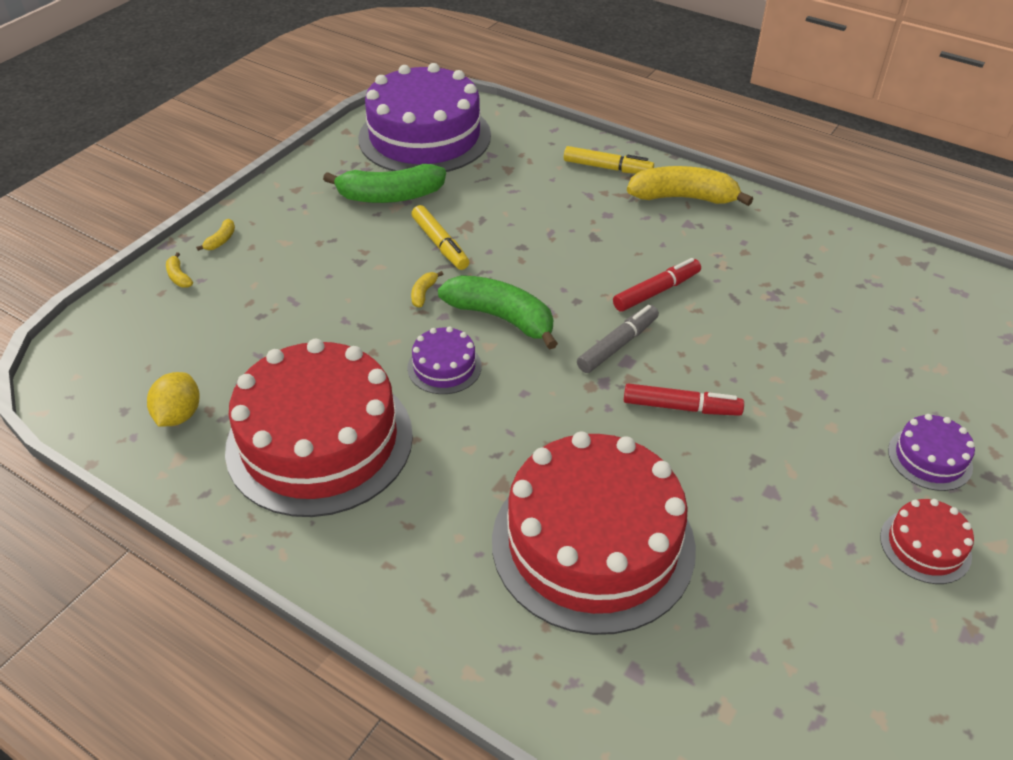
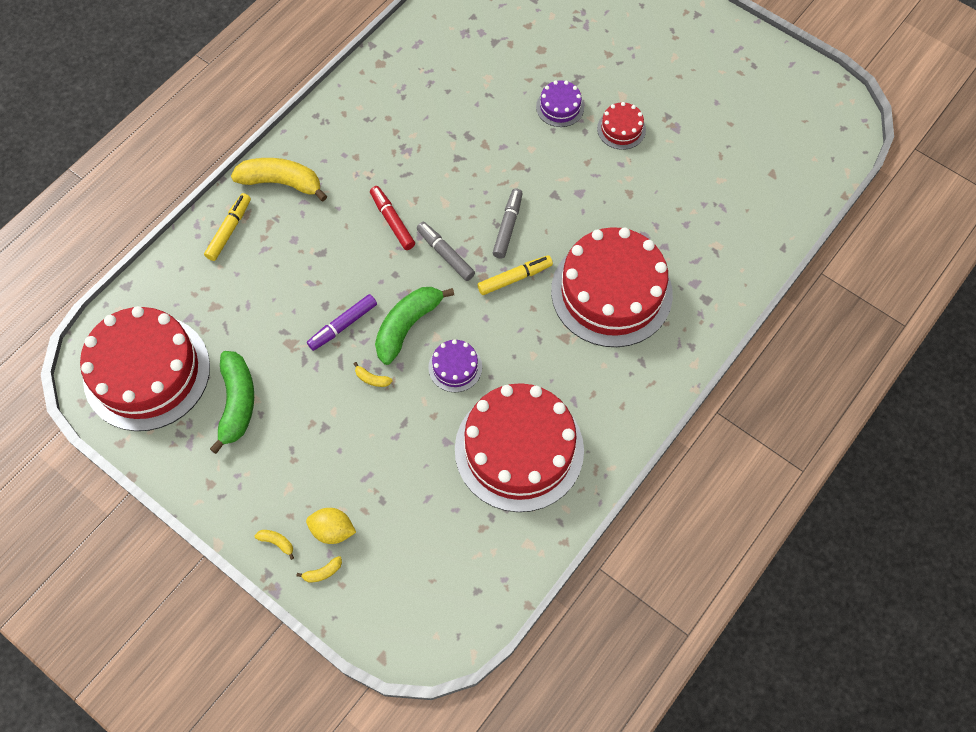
camera: 85 degrees left, 20 degrees up
(179, 415) = (486, 549): yellow lemon -> yellow lemon (332, 530)
(424, 137) = (147, 372): purple cake -> red cake
(440, 244) = (312, 365): yellow marker -> yellow marker (515, 278)
(495, 263) = (343, 325): none -> purple marker
(681, 407) = (508, 226): red marker -> grey marker
(684, 197) = (281, 182): yellow banana -> yellow banana turned 90 degrees clockwise

